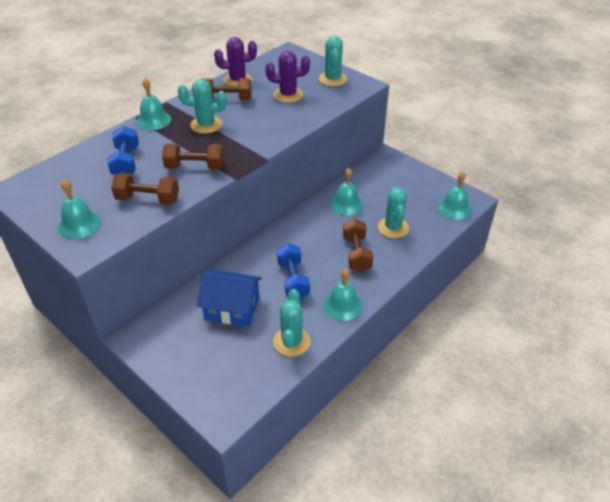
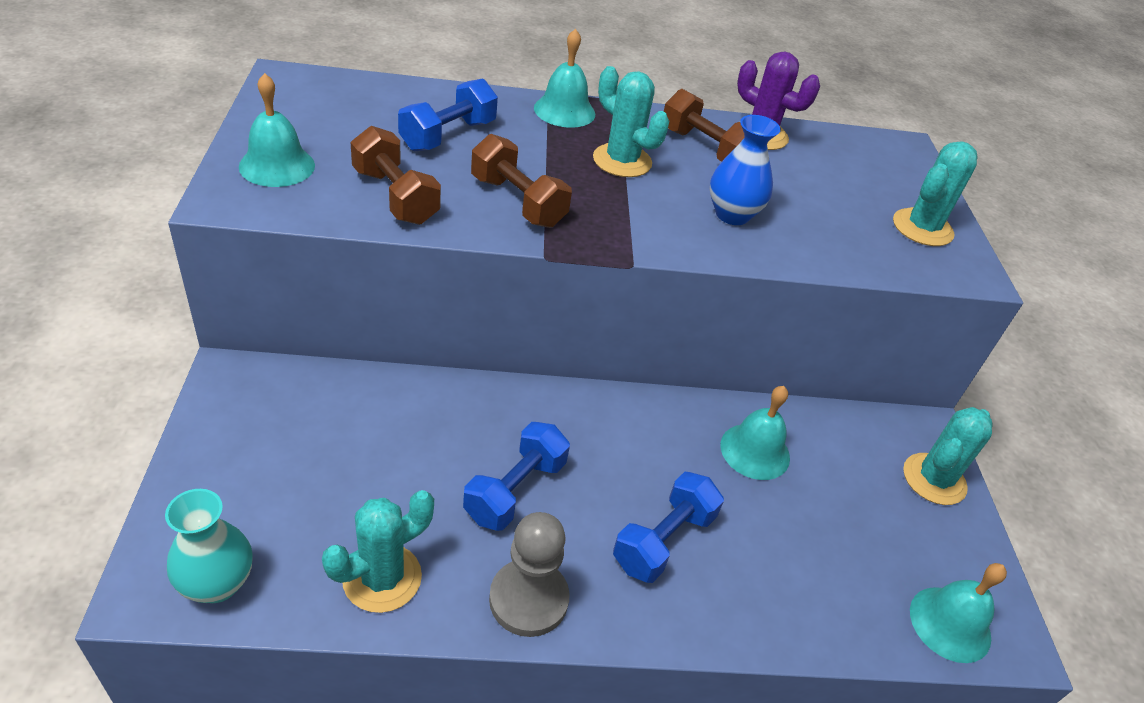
camera: 40 degrees right, 0 degrees up
(232, 308) = (383, 451): blue house -> none
(242, 394) = (217, 583): none -> turquoise vase
(271, 118) = (732, 215): none -> blue vase
(288, 95) = (808, 202): purple cactus -> none
(343, 305) = (528, 599): turquoise bell -> grey pawn
(356, 254) = (663, 541): brown dumbbell -> blue dumbbell
(393, 228) = (783, 555): turquoise cactus -> turquoise cactus (934, 479)

